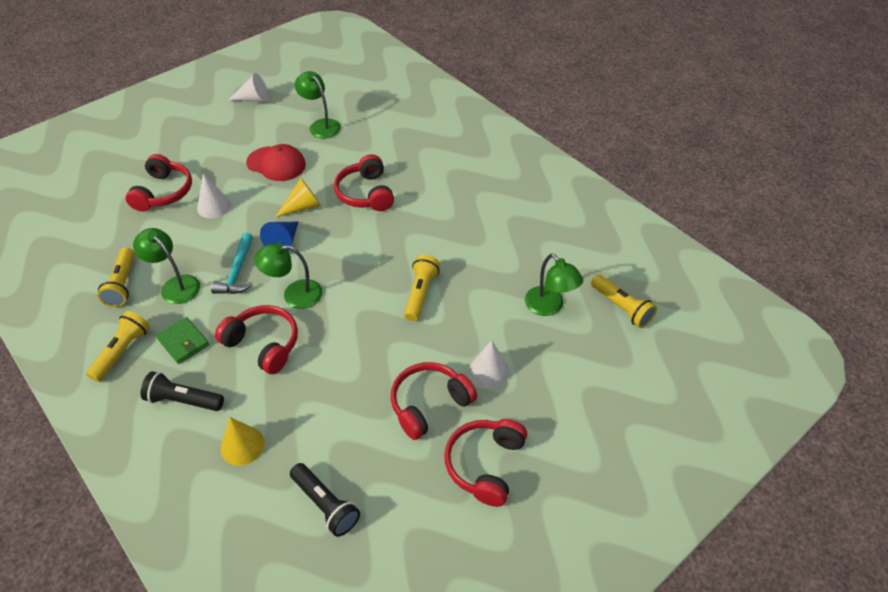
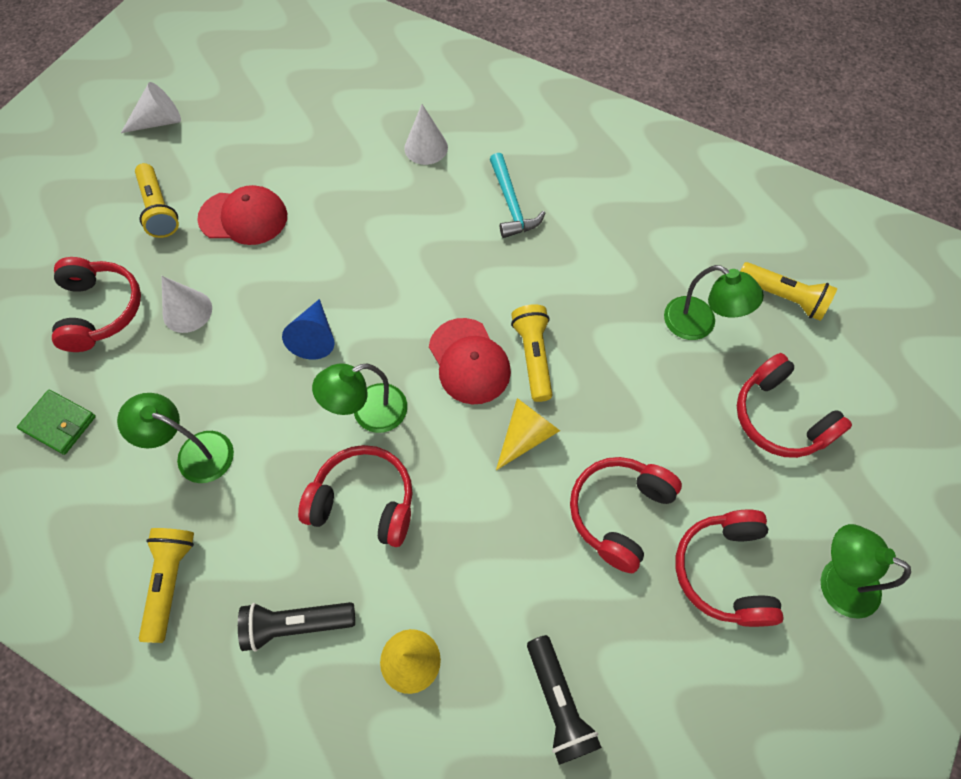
camera: 20 degrees left, 15 degrees up
(122, 284) = (116, 476): yellow flashlight -> yellow flashlight (159, 209)
(183, 342) = (251, 536): green wallet -> green wallet (59, 423)
(237, 271) = (273, 403): turquoise hammer -> turquoise hammer (511, 204)
(303, 206) = (314, 274): yellow cone -> yellow cone (526, 435)
(321, 125) = (277, 138): green lamp -> green lamp (836, 580)
(325, 504) = (558, 702): black flashlight -> black flashlight turned 45 degrees clockwise
(365, 193) = (390, 228): red headphones -> red headphones (779, 417)
(376, 284) = (469, 361): none -> red cap
(489, 371) = (668, 439): white cone -> white cone (426, 147)

